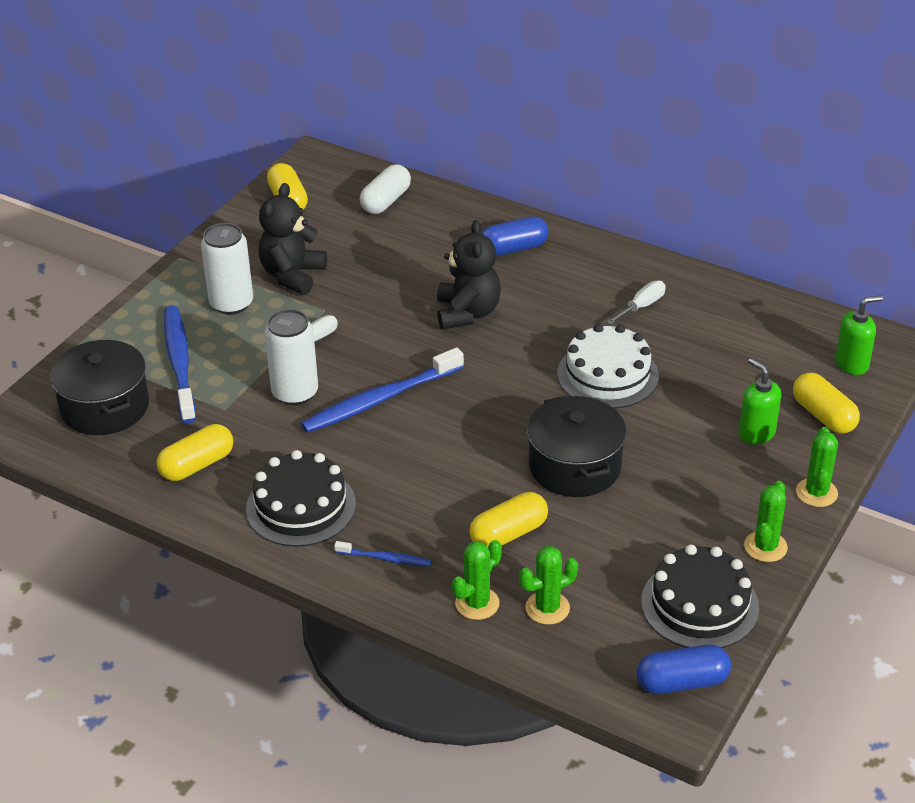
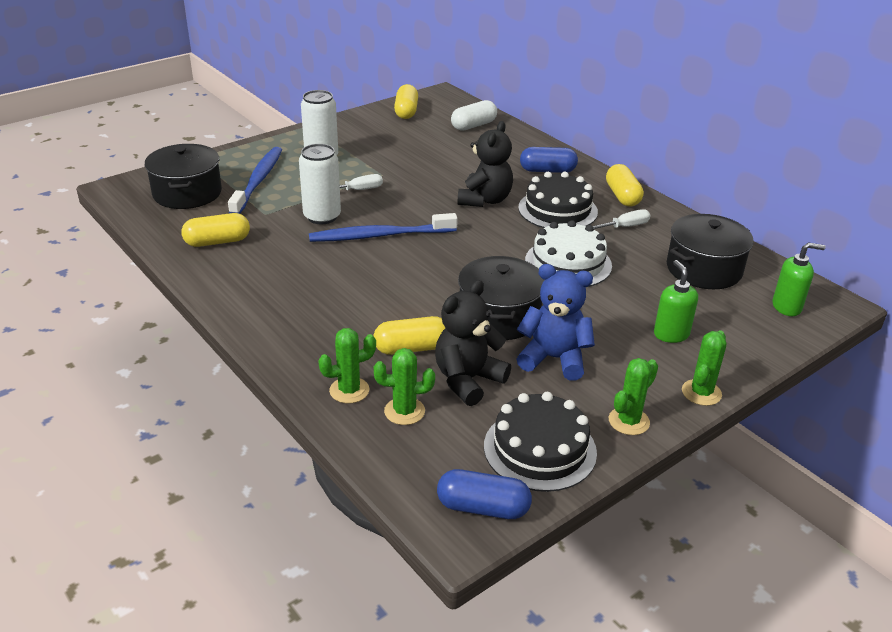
camera: 20 degrees right, 5 degrees down
(292, 275) = (376, 151): black teddy bear -> black teddy bear (468, 380)
(301, 506) = (268, 286): black cake -> black cake (557, 210)
(385, 558) = (302, 338): blue toothbrush -> none
(658, 499) = (554, 359): none -> blue teddy bear
(750, 340) = (704, 269): none -> black pot
(823, 415) = (740, 337): yellow capsule -> yellow capsule (622, 196)

